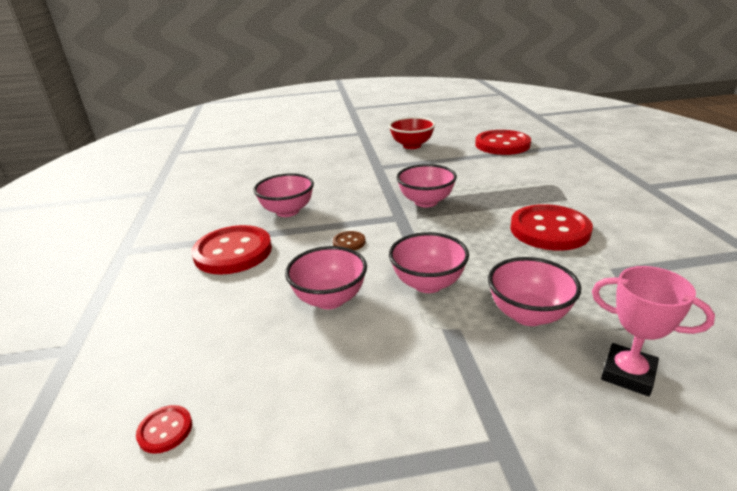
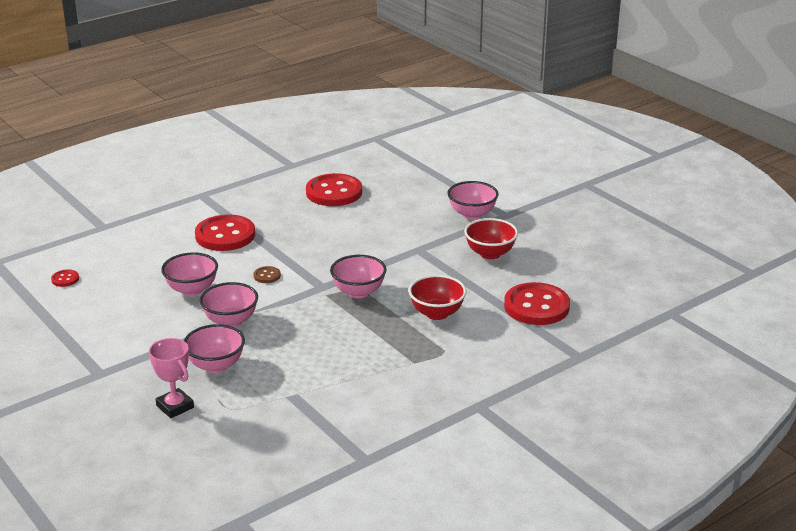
camera: 60 degrees right, 0 degrees up
(287, 211) = (298, 235): pink bowl -> pink bowl (472, 214)
(489, 177) = (437, 313): none -> red bowl
(549, 230) = (344, 360): red button -> red button (334, 192)
(628, 374) = (175, 406): pink trophy -> pink trophy turned 45 degrees counterclockwise

